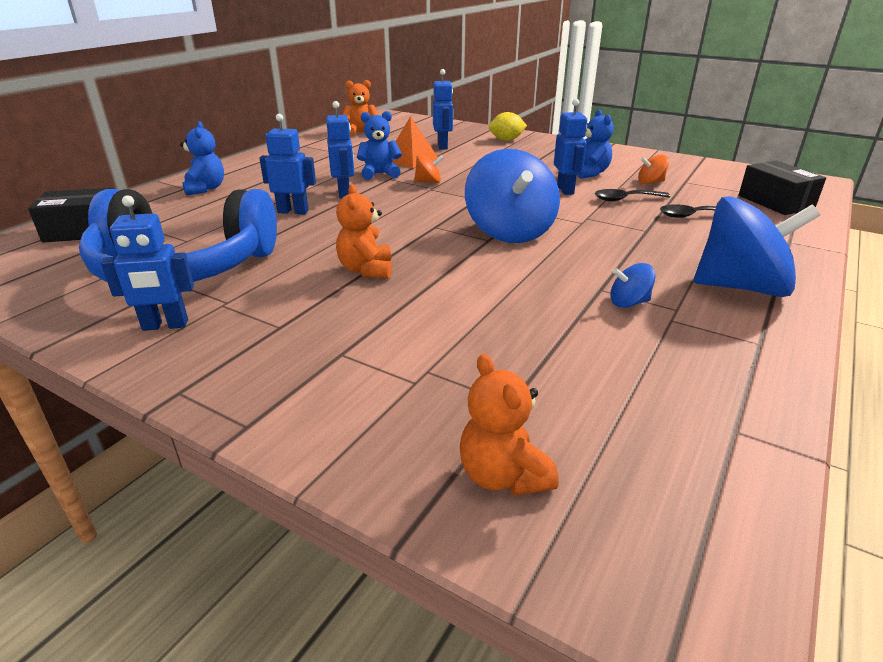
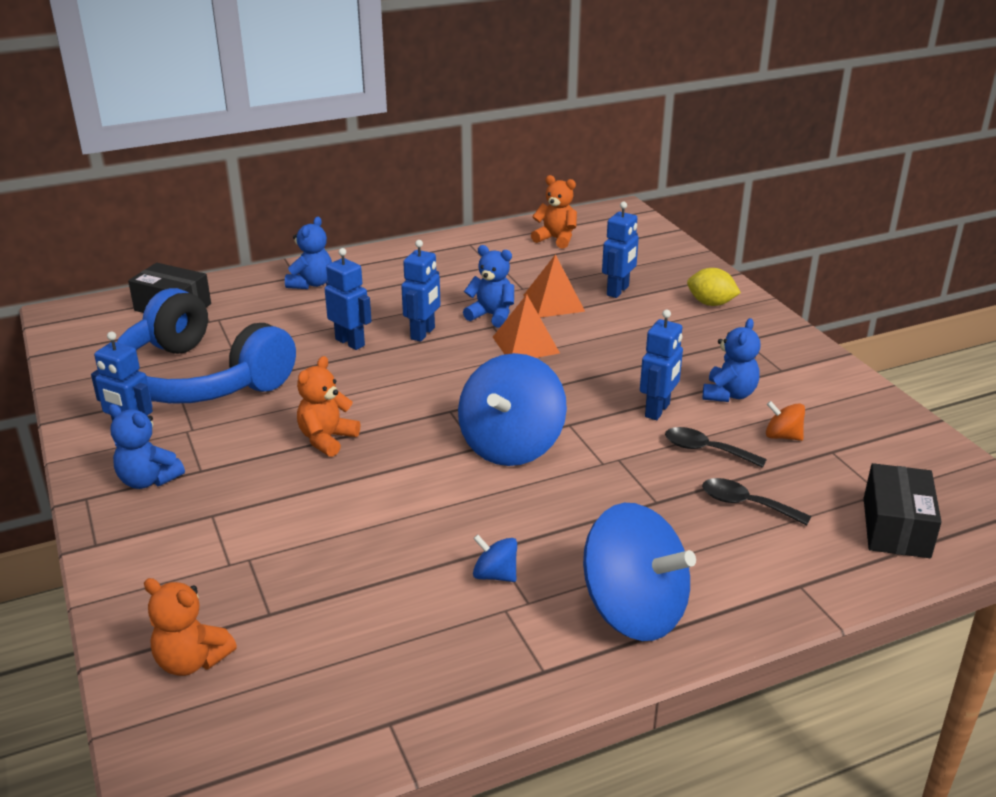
camera: 35 degrees right, 0 degrees up
(233, 352) = (148, 480): none -> blue teddy bear
(428, 182) = (525, 345): orange spinning top -> orange pyramid
(503, 475) = (192, 661): orange teddy bear -> orange teddy bear turned 75 degrees counterclockwise

